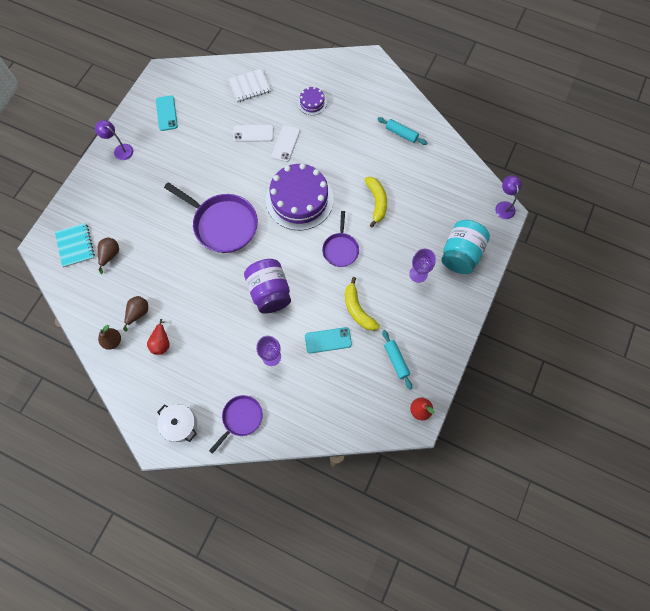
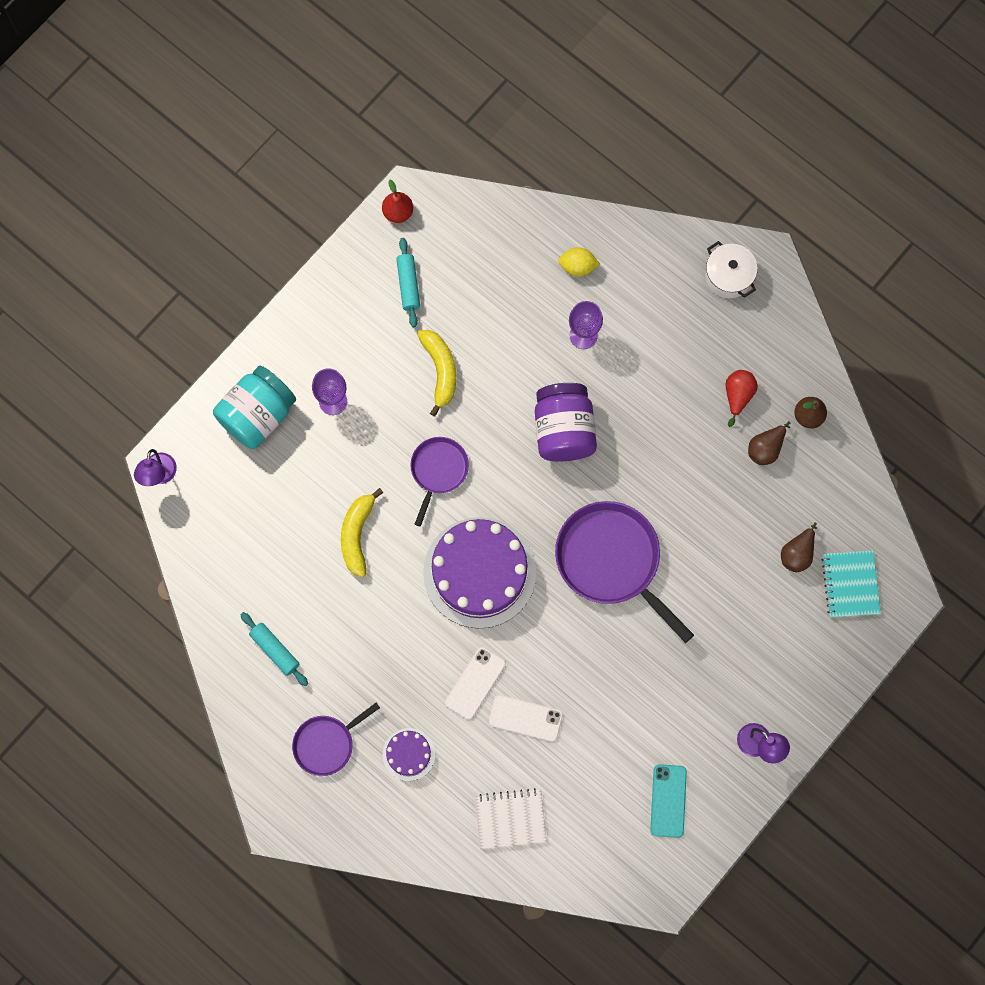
camera: 165 degrees left, 5 degrees up
(241, 418) = (644, 263): purple pan -> purple pan (326, 744)
(286, 403) = (577, 267): none -> yellow lemon
(328, 340) = (496, 337): turquoise phone -> none

